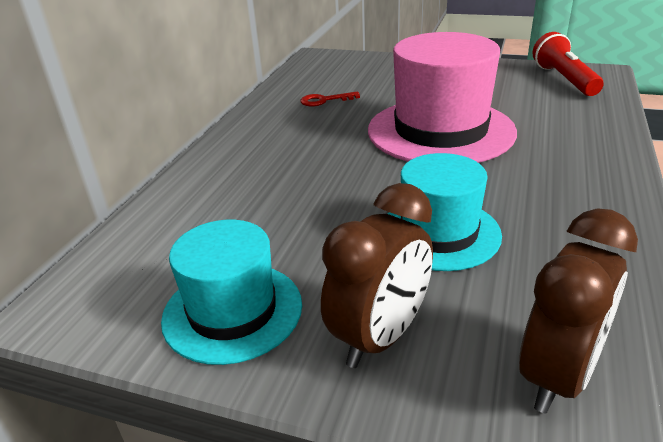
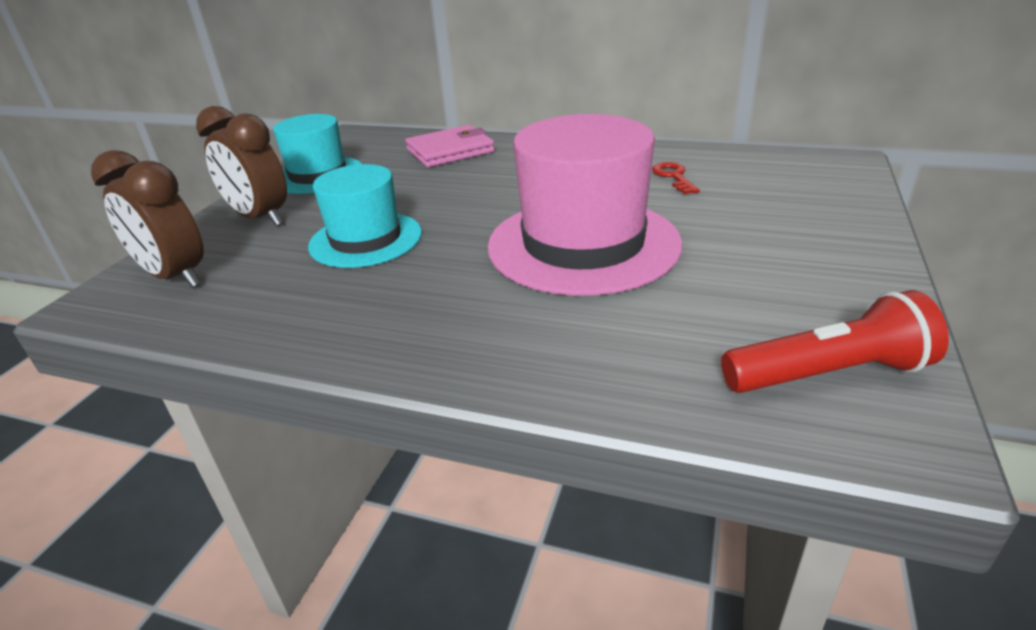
camera: 90 degrees right, 0 degrees up
(200, 206) = (450, 151): none -> pink wallet

